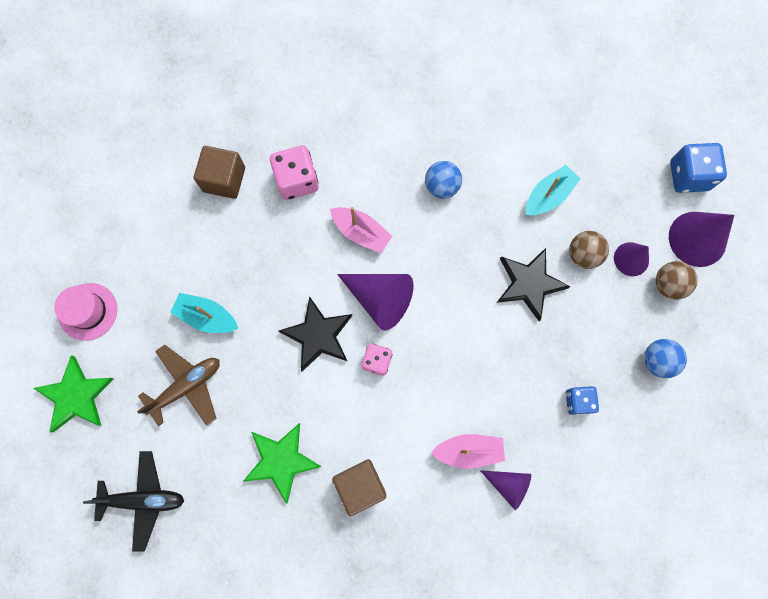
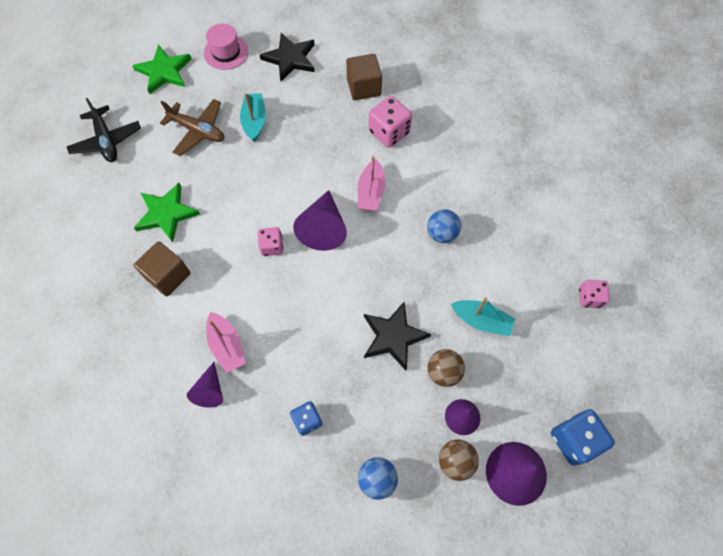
camera: 65 degrees right, 10 degrees down
(318, 335) = (274, 197): black star -> black star (290, 58)
(567, 91) = (589, 298): none -> pink dice

